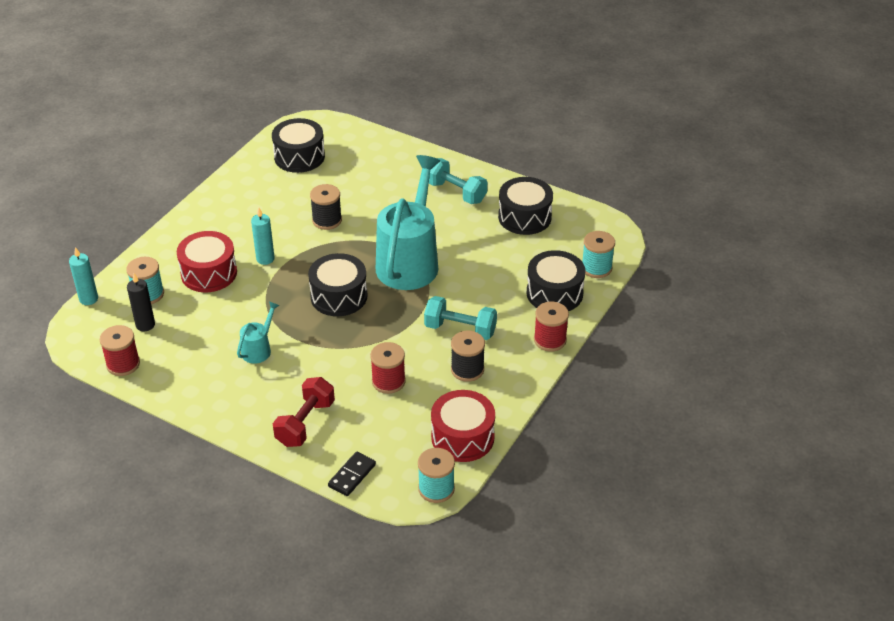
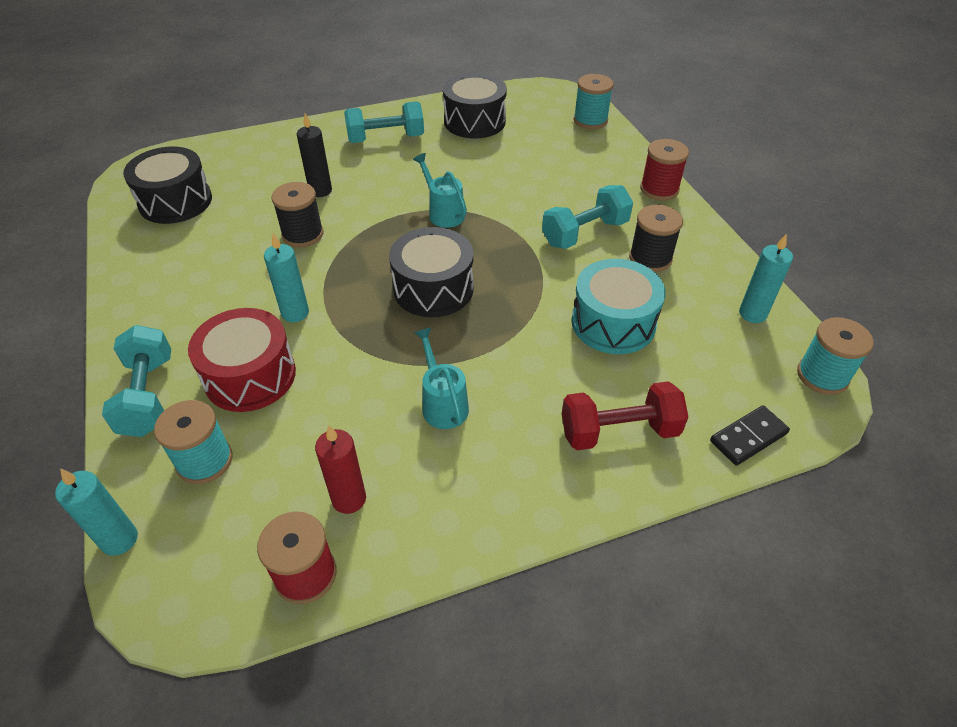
camera: 50 degrees left, 5 degrees up
(145, 325) = (259, 499): black candle -> black candle (320, 191)
(164, 250) = (148, 396): none -> turquoise dumbbell
(172, 353) = (349, 499): none -> red candle
(305, 423) = (619, 431): red dumbbell -> red dumbbell turned 75 degrees counterclockwise
(352, 475) = (748, 437): black domino -> black domino turned 75 degrees clockwise
(388, 381) = (613, 323): red spool -> turquoise drum
(410, 260) = (443, 213): turquoise watering can -> turquoise watering can, size x0.44
(462, 437) = (752, 314): red drum -> turquoise candle
(554, 293) = (597, 156): black drum -> none

